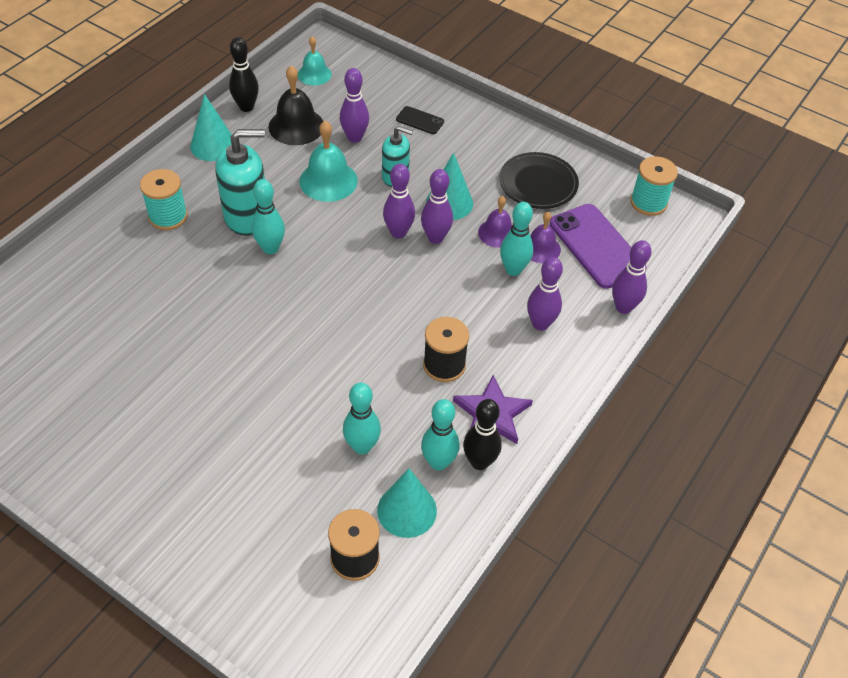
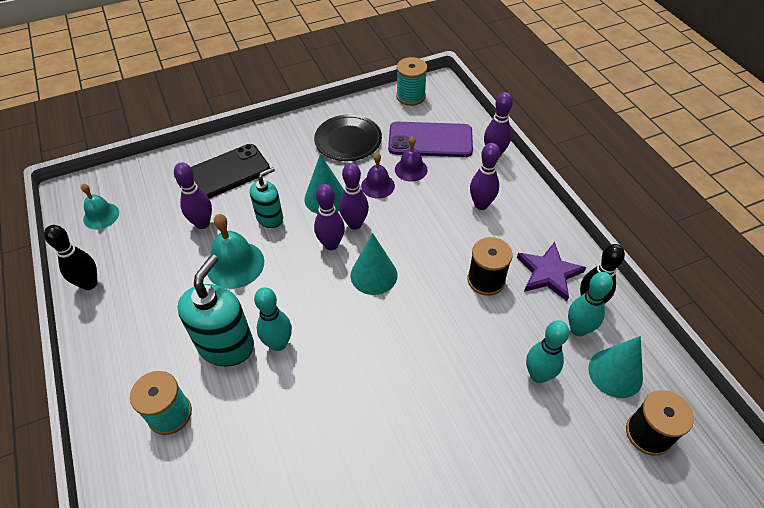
camera: 55 degrees left, 0 degrees up
(213, 145) = (112, 332): turquoise cone -> turquoise cone (373, 275)
(296, 126) = (150, 257): black bell -> none
(420, 120) = (223, 174): black phone -> black phone, size x2.07
(513, 270) = (420, 194): turquoise bowling pin -> none

